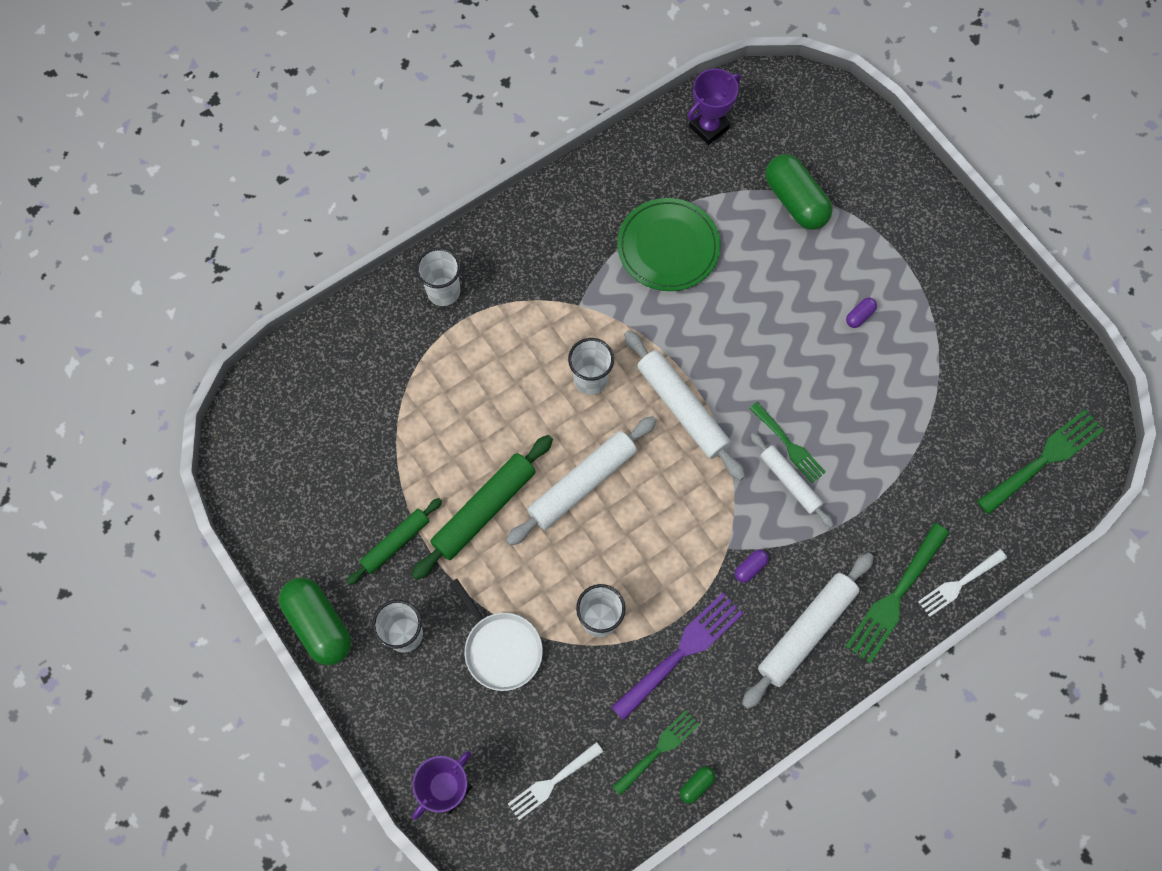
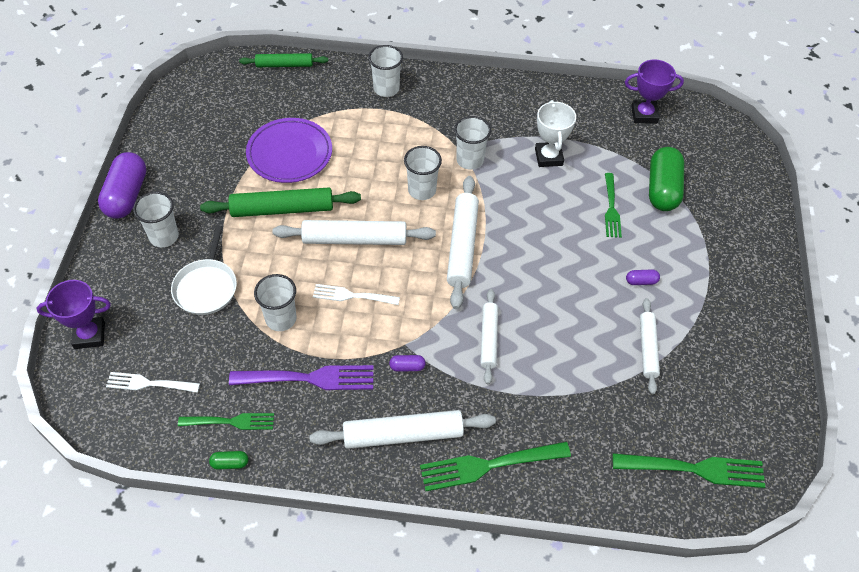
camera: 40 degrees right, 15 degrees down
(319, 625) = (127, 196): green capsule -> purple capsule
(396, 543) = (214, 188): green rolling pin -> green rolling pin (284, 65)
(427, 444) = (289, 153): none -> purple plate
(601, 310) = (470, 160): none -> white cup
(668, 247) = (548, 157): green plate -> white trophy
(788, 445) = (511, 317): green fork -> green fork (611, 208)
(920, 379) = (647, 348): none -> white rolling pin
(959, 583) = (545, 496): white fork -> white fork (352, 295)

